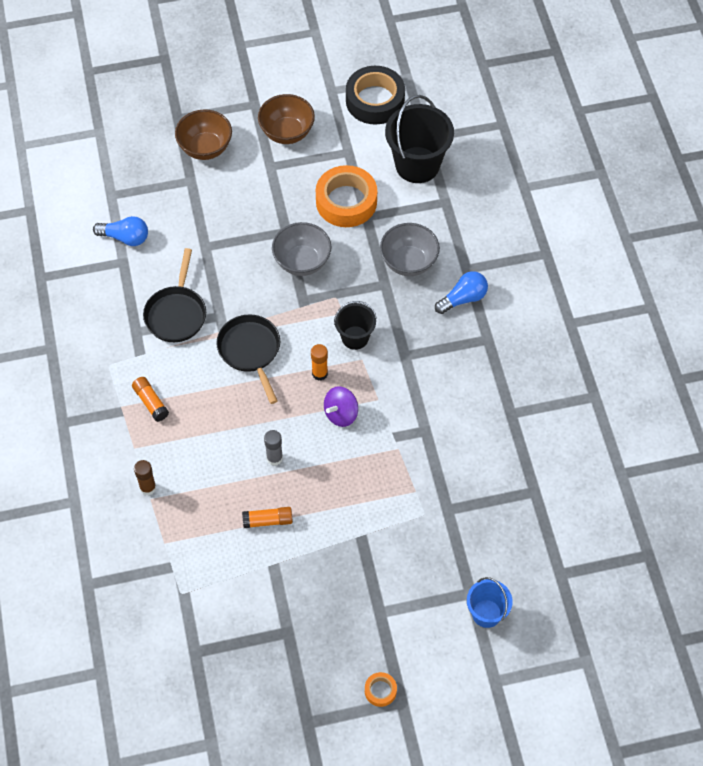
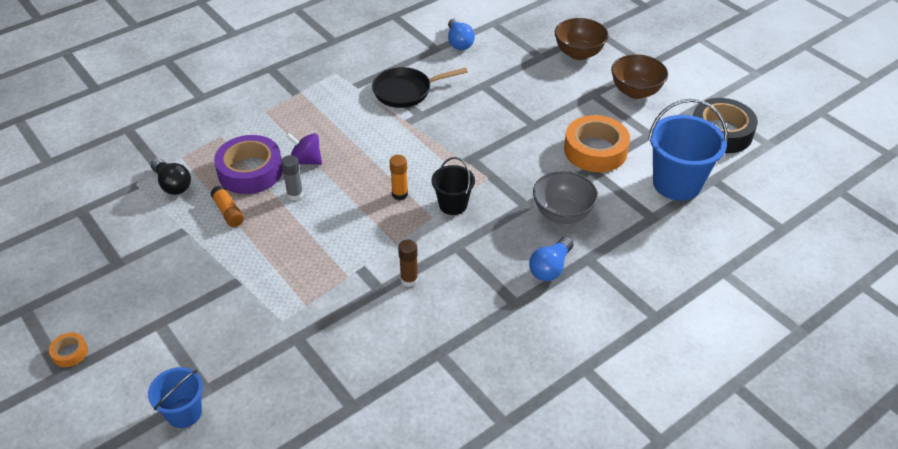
camera: 65 degrees right, 15 degrees down
(148, 488) = (230, 131): brown glue stick -> brown glue stick (409, 280)
(151, 402) = (312, 106): orange glue stick -> none
(202, 560) = (172, 184): none -> black light bulb
(220, 486) = (250, 171): none -> purple tape
(250, 351) = (396, 144): black pan -> none
(302, 262) = (509, 144): grey bowl -> none
(341, 414) = (364, 222): purple spinning top -> purple spinning top (306, 161)
(417, 165) = (677, 183): black bucket -> blue bucket
(463, 298) = (550, 268): blue light bulb -> blue light bulb turned 90 degrees clockwise

